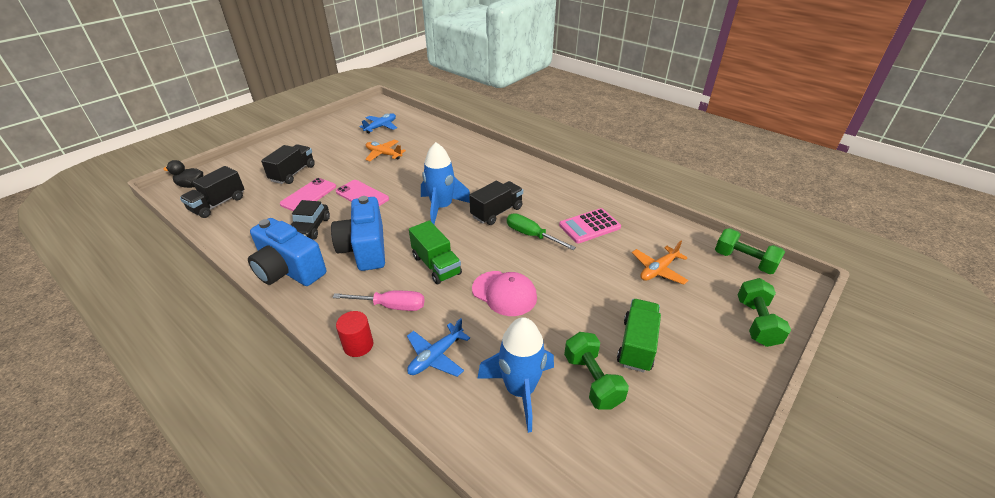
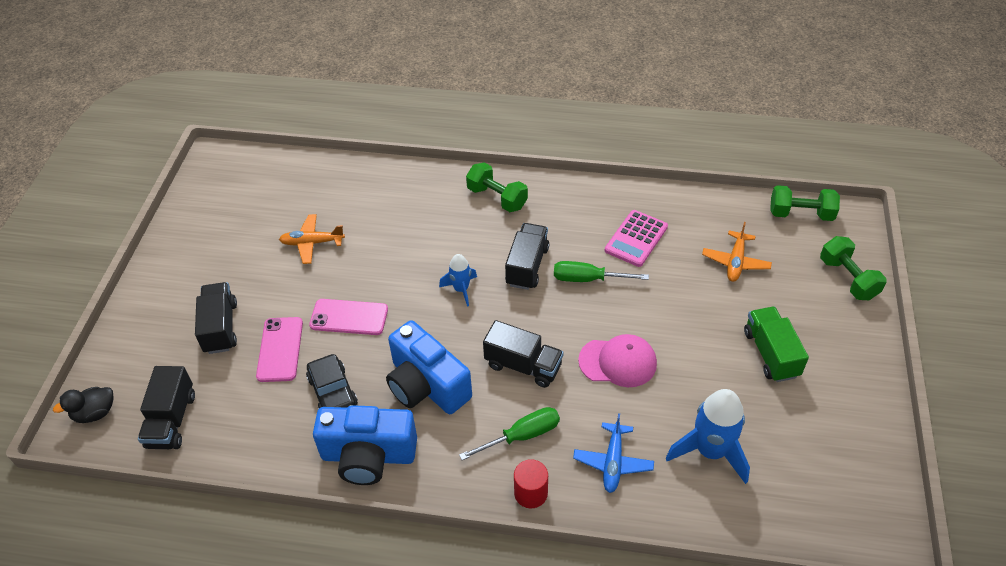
camera: 30 degrees left, 10 degrees up
(381, 127) = (261, 198): blue plane -> none
(391, 306) = (521, 436): pink screwdriver -> green screwdriver
(436, 265) = (523, 365): green truck -> black truck
(441, 208) = (461, 289): blue rocket -> blue rocket, size x0.56
(592, 380) = (760, 408): green dumbbell -> green dumbbell (497, 198)

